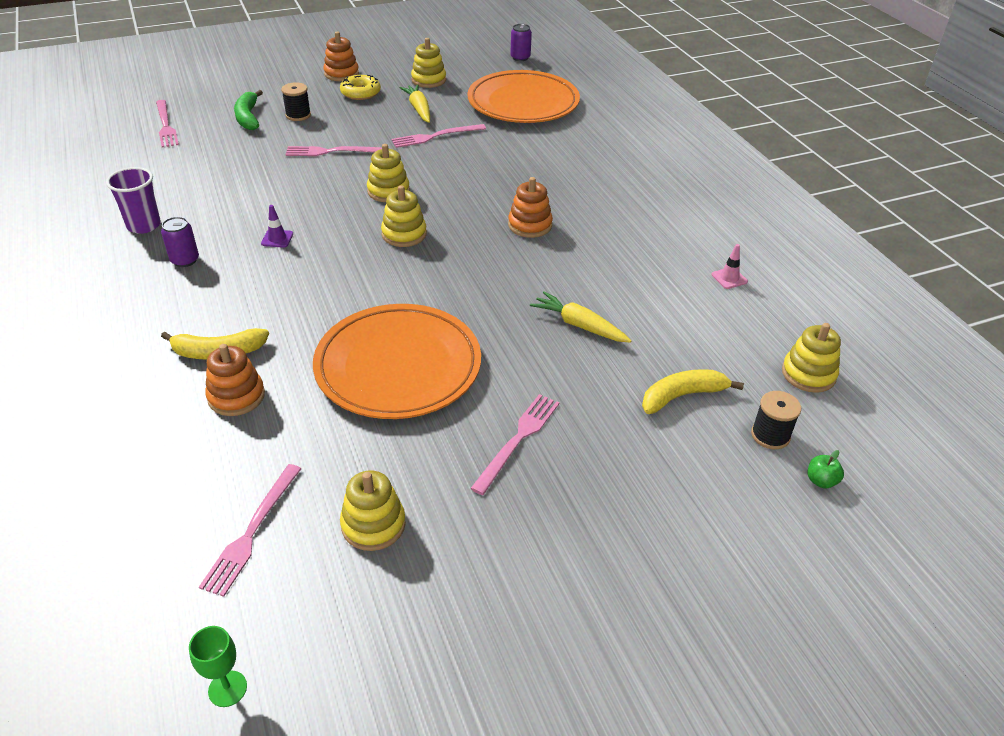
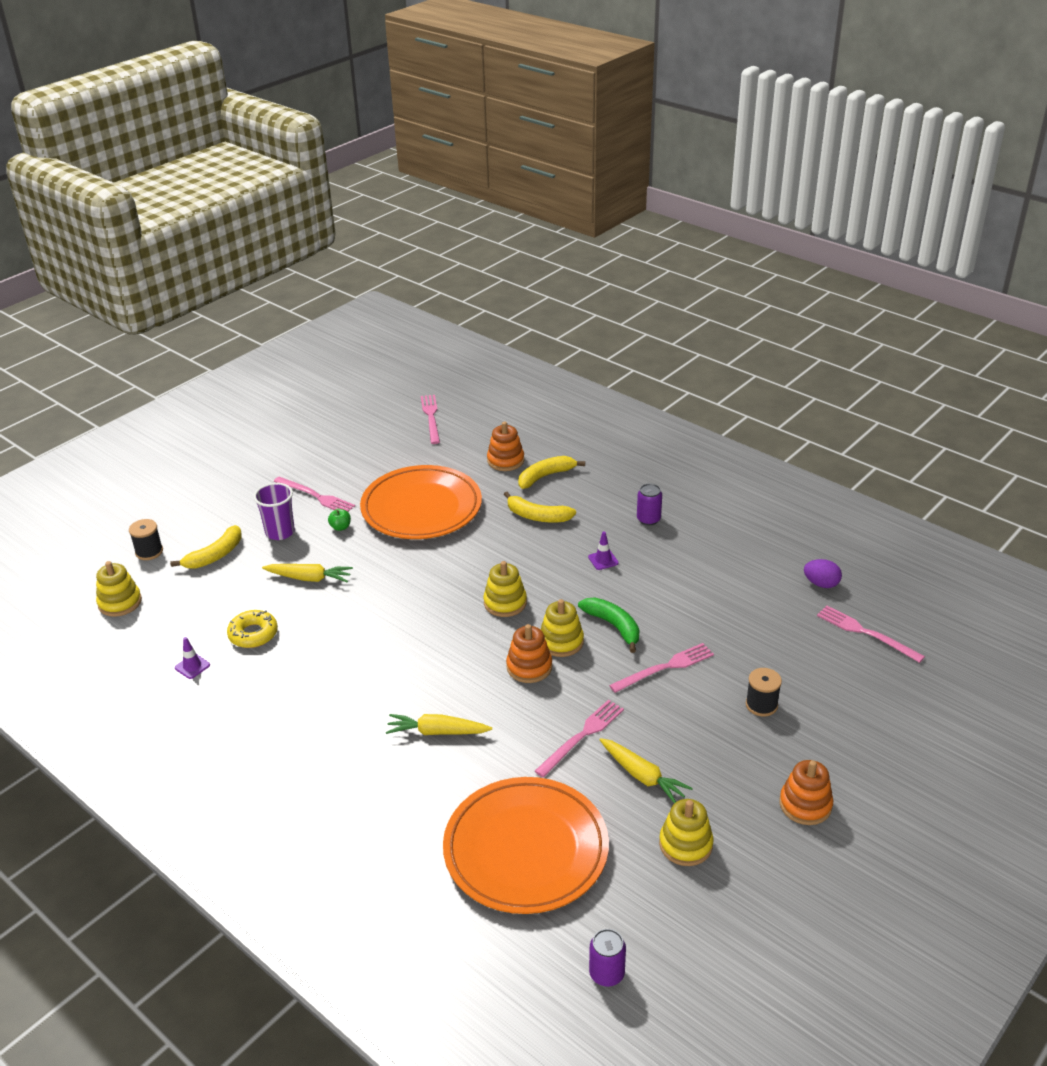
camera: 155 degrees right, 5 degrees down
(138, 161) = (821, 584): none -> purple egg
(144, 225) = (718, 532): purple cup -> purple cup (280, 532)
(227, 688) = (390, 378): green goblet -> none
(248, 117) = (806, 679): green banana -> green banana (613, 626)
(285, 305) = (537, 516): none -> yellow banana
(360, 93) = (740, 776): yellow donut -> yellow donut (253, 634)
(373, 525) = (372, 438): yellow stacking toy -> none
(518, 440) = (316, 496): pink fork -> pink fork turned 60 degrees counterclockwise
(530, 225) = (400, 655): orange stacking toy -> orange stacking toy (529, 667)
(536, 168) = (437, 732): none -> yellow carrot
(729, 278) = (192, 666): pink traffic cone -> purple traffic cone
(821, 481) = (115, 537): green apple -> green apple (340, 527)

